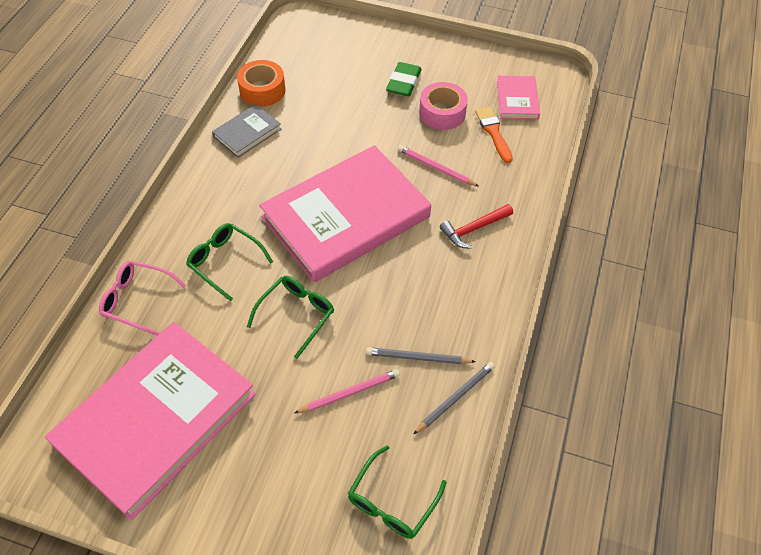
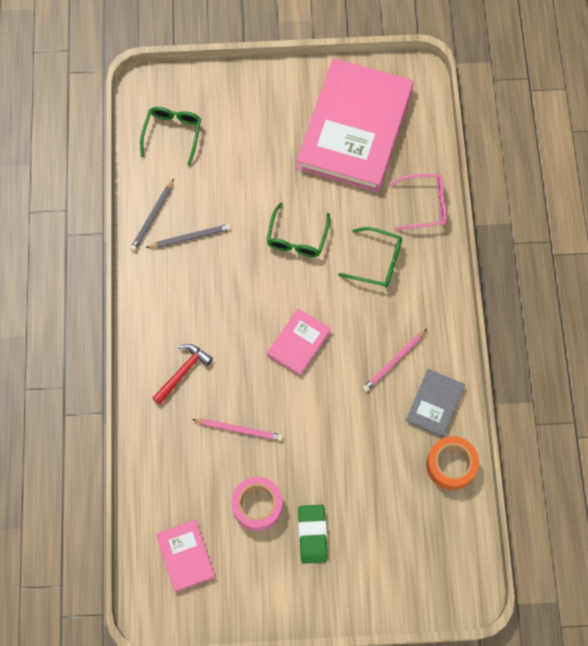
camera: 160 degrees right, 15 degrees up
(346, 217) = (299, 343): pink book -> pink book, size x0.44
(349, 392) = (230, 193): pink pencil -> pink pencil (394, 361)
(493, 132) = (197, 498): orange brush -> none

